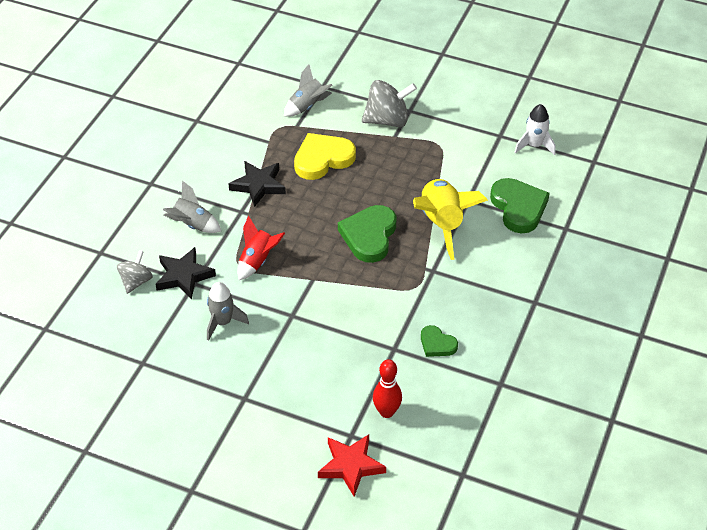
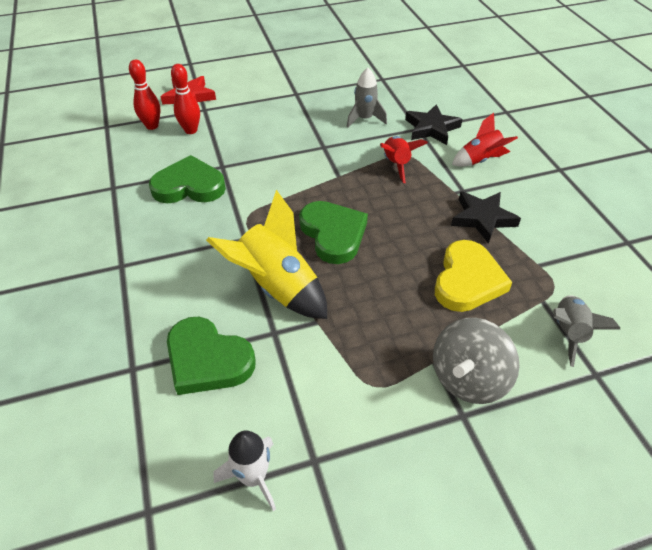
camera: 140 degrees right, 0 degrees up
(136, 281) = (455, 109): grey spinning top -> none
(192, 225) = (480, 160): grey rocket -> red rocket
(418, 443) = (152, 126): none -> red bowling pin
(437, 344) = (189, 186): green heart -> green heart, size x1.81

